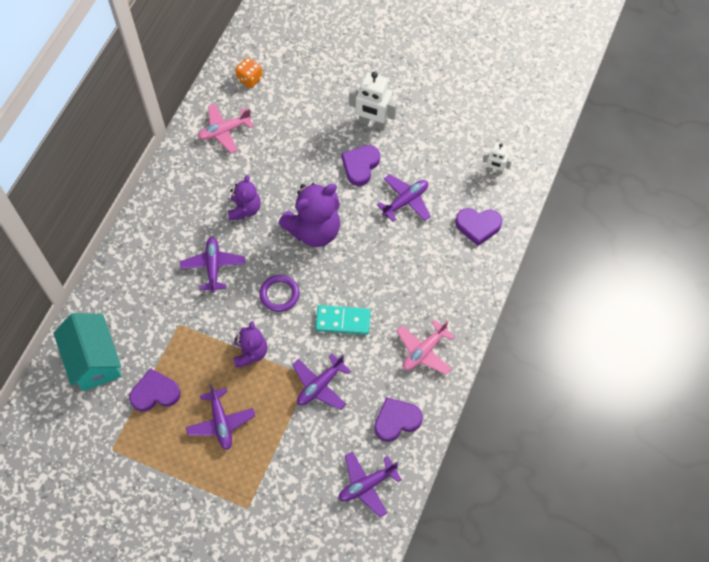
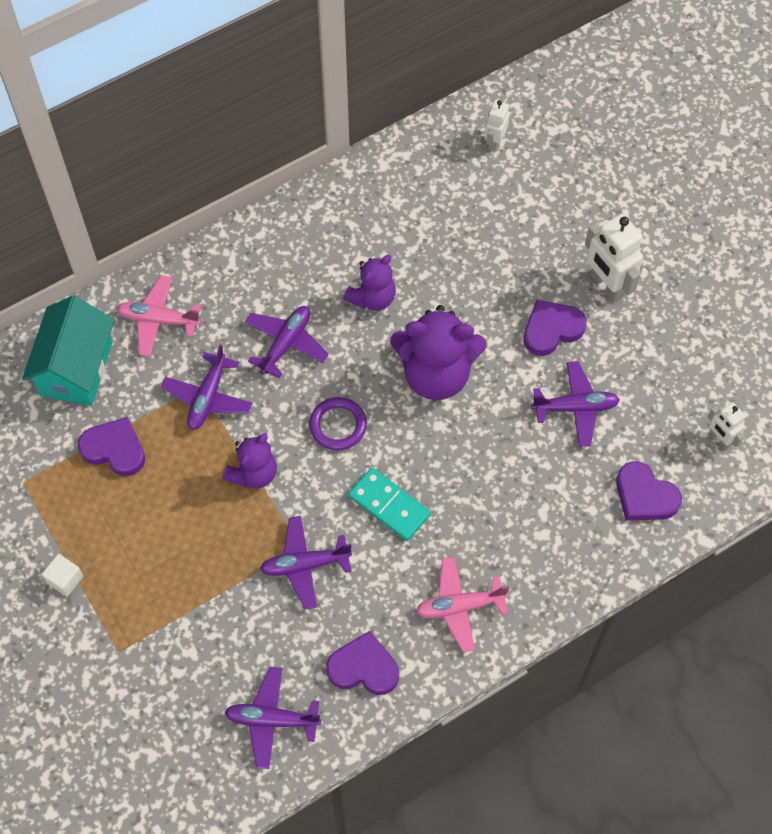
camera: 35 degrees right, 0 degrees up
(182, 488) = (65, 579): none -> white cube
(221, 422) = (161, 532): purple plane -> purple plane (208, 397)
(224, 131) = (417, 188): pink plane -> pink plane (158, 320)
(249, 79) = (494, 142): orange dice -> white robot

